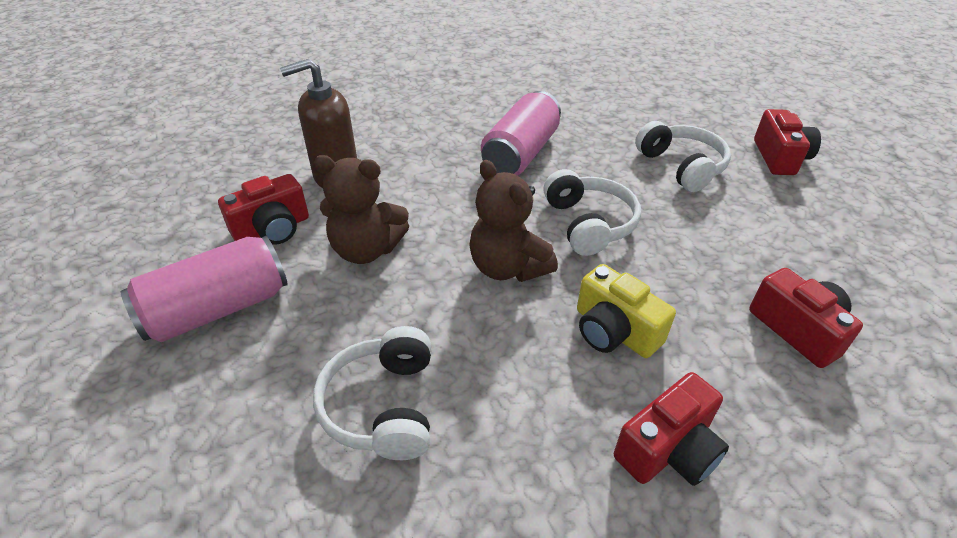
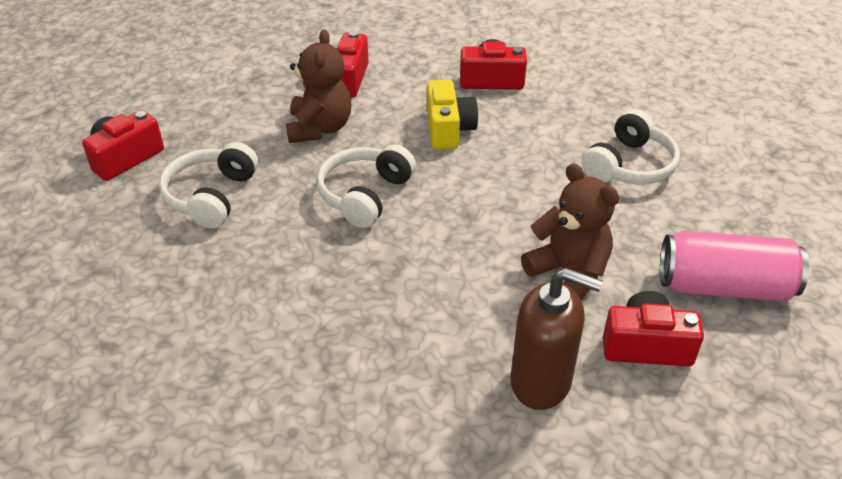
camera: 140 degrees left, 0 degrees up
(508, 267) = (468, 198): brown teddy bear -> brown teddy bear (319, 128)
(520, 153) = (322, 295): pink can -> none

